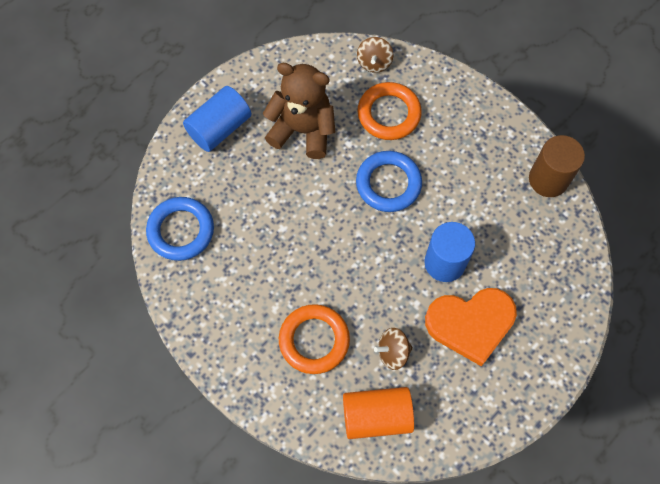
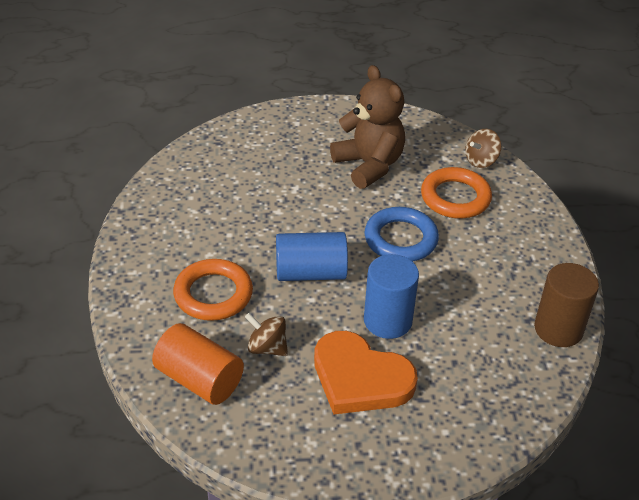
camera: 40 degrees right, 25 degrees down
(181, 231) = (200, 165): blue ring -> none
(219, 128) = (305, 127): blue cylinder -> blue cylinder (310, 272)

